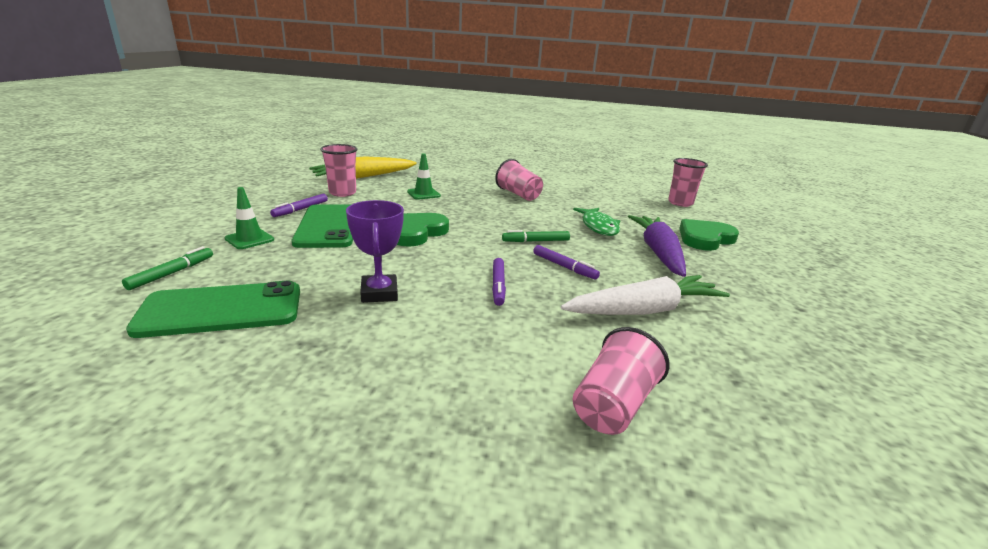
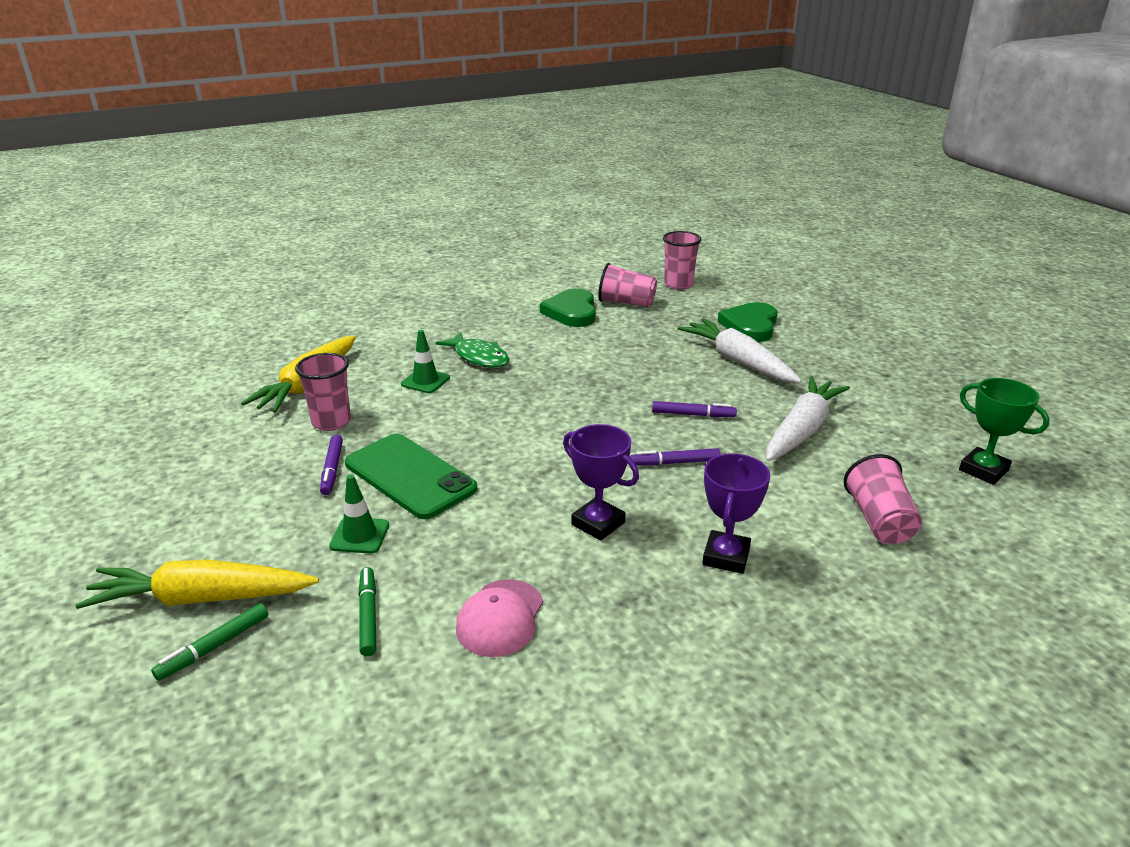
camera: 35 degrees left, 5 degrees up
(136, 231) = (201, 598): none -> yellow carrot
(221, 310) = (500, 618): green phone -> pink cap
(416, 232) = (510, 439): green heart -> green heart (571, 312)
(426, 357) = (726, 557): none -> purple trophy
(498, 286) = (674, 463): purple marker -> purple marker turned 120 degrees clockwise
(518, 194) = (523, 337): pink cup -> pink cup (626, 303)
(535, 241) = (630, 395): green marker -> green marker (214, 647)
(598, 227) = (655, 351): green fish -> green fish (479, 357)
(658, 253) = (738, 361): purple carrot -> white carrot
(817, 426) = (983, 470): none -> green trophy

